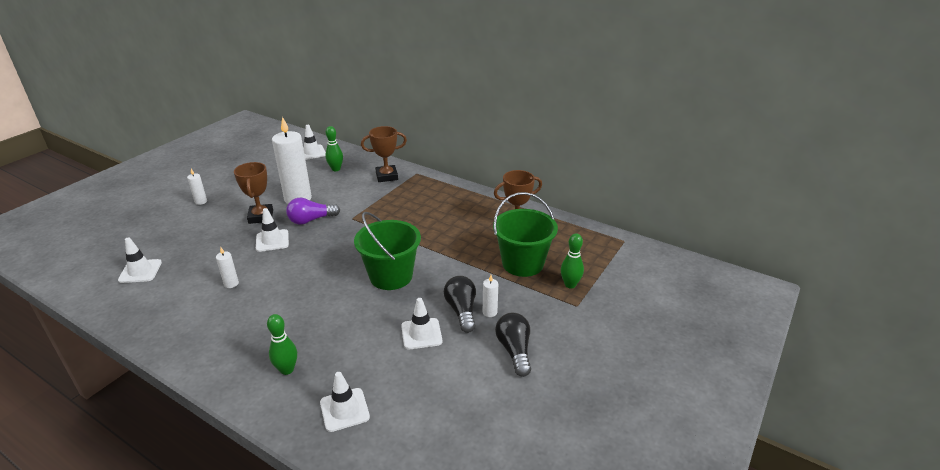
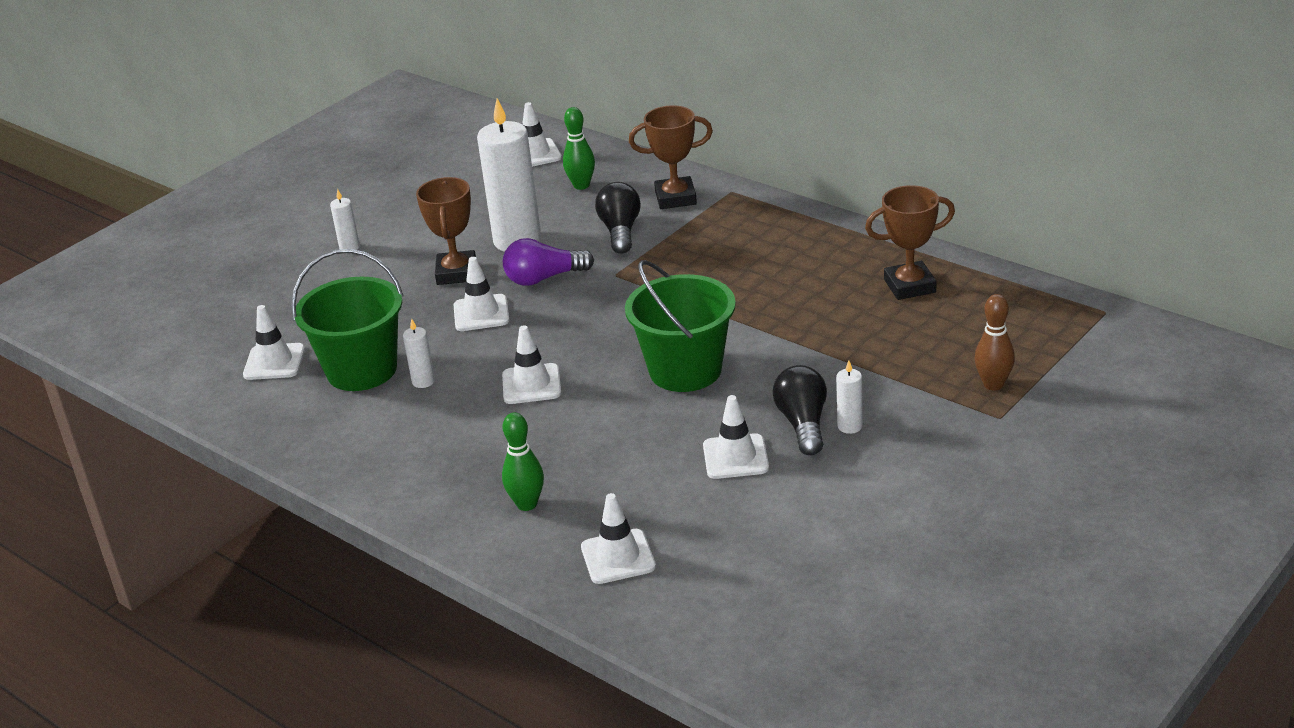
camera: 10 degrees right, 0 degrees up
(298, 285) = (531, 384): none -> white traffic cone
(514, 350) = (885, 482): black light bulb -> black light bulb (620, 231)
(522, 263) = (914, 350): green bucket -> green bucket (361, 370)
(570, 284) = (993, 384): green bowling pin -> brown bowling pin

